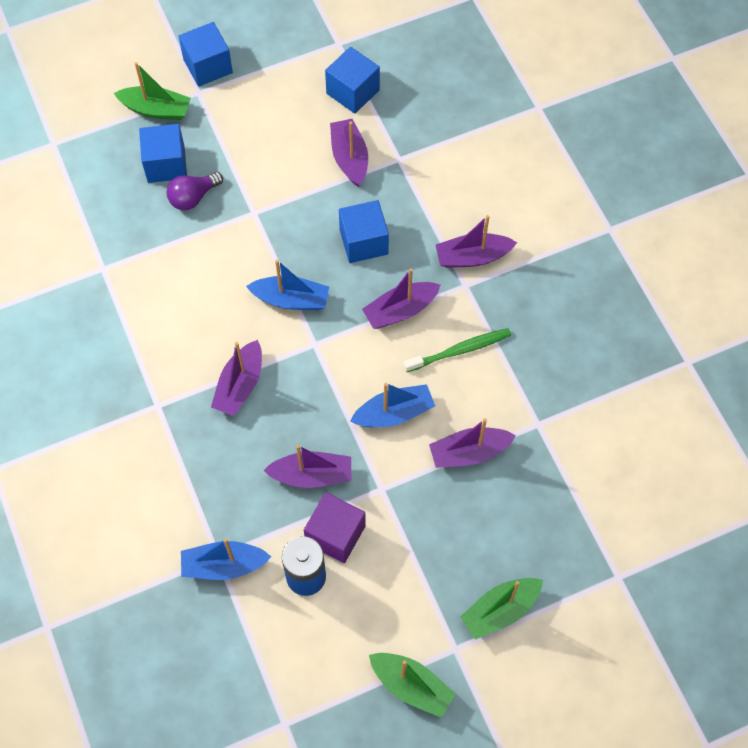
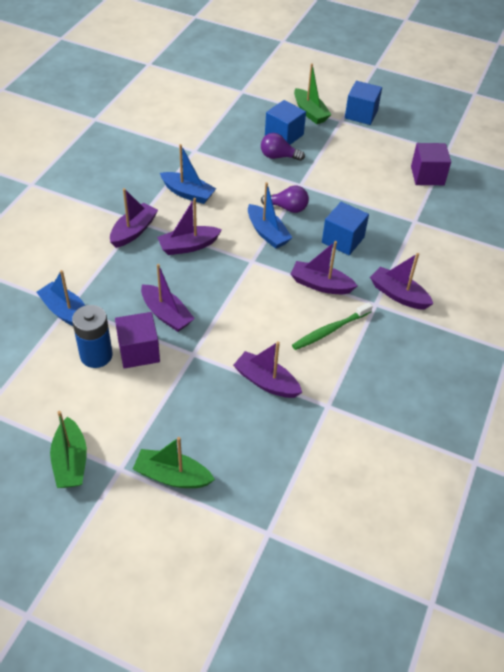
camera: 45 degrees right, 15 degrees down
(274, 252) = (287, 208): none -> purple light bulb
(349, 158) = (386, 200): purple boat -> purple boat (133, 231)
(353, 92) = (427, 175): blue cube -> purple cube
(394, 413) = (250, 326): blue boat -> blue boat (188, 193)
(460, 350) = (330, 330): green toothbrush -> green toothbrush turned 120 degrees clockwise

